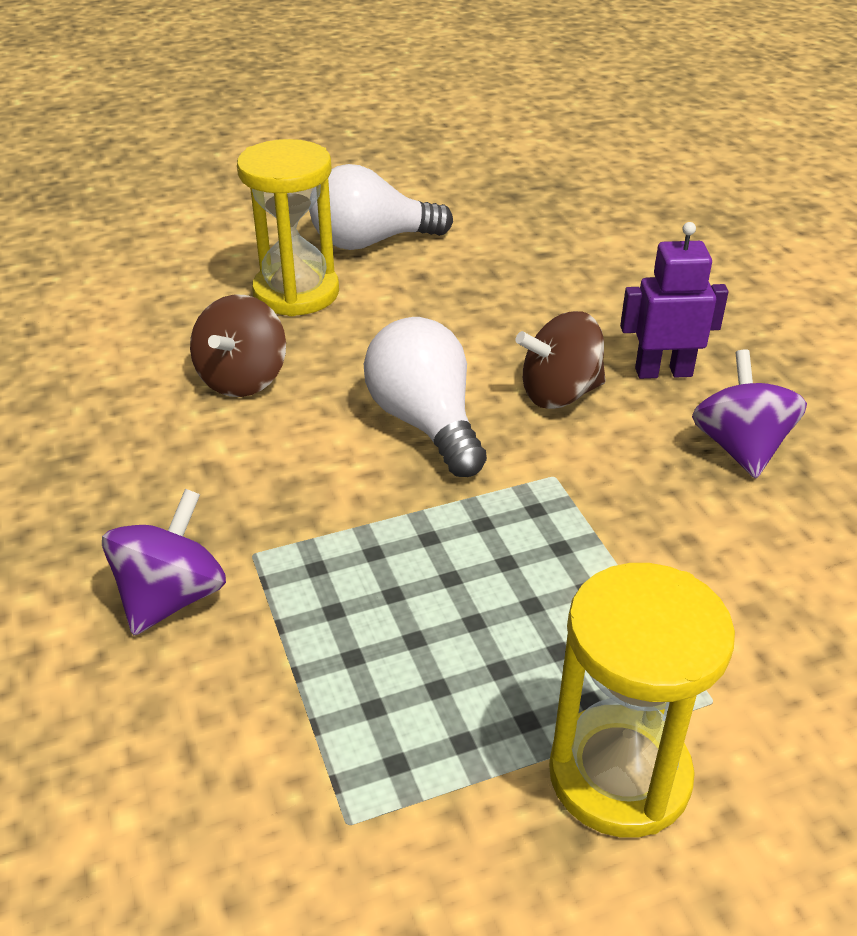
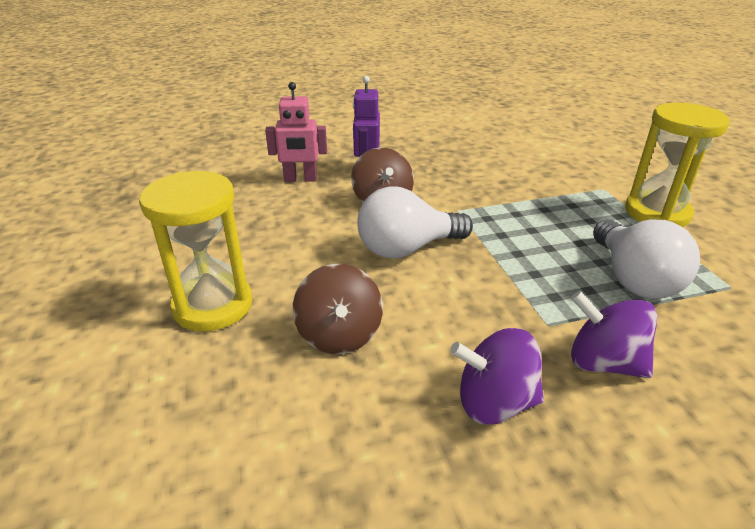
camera: 85 degrees left, 5 degrees down
(243, 379) = (339, 335): brown spinning top -> brown spinning top turned 60 degrees clockwise
(371, 242) = (150, 263): white light bulb -> white light bulb (633, 279)
(606, 312) = (300, 179): none -> pink robot
(740, 447) = (434, 161): purple spinning top -> purple spinning top (494, 403)

